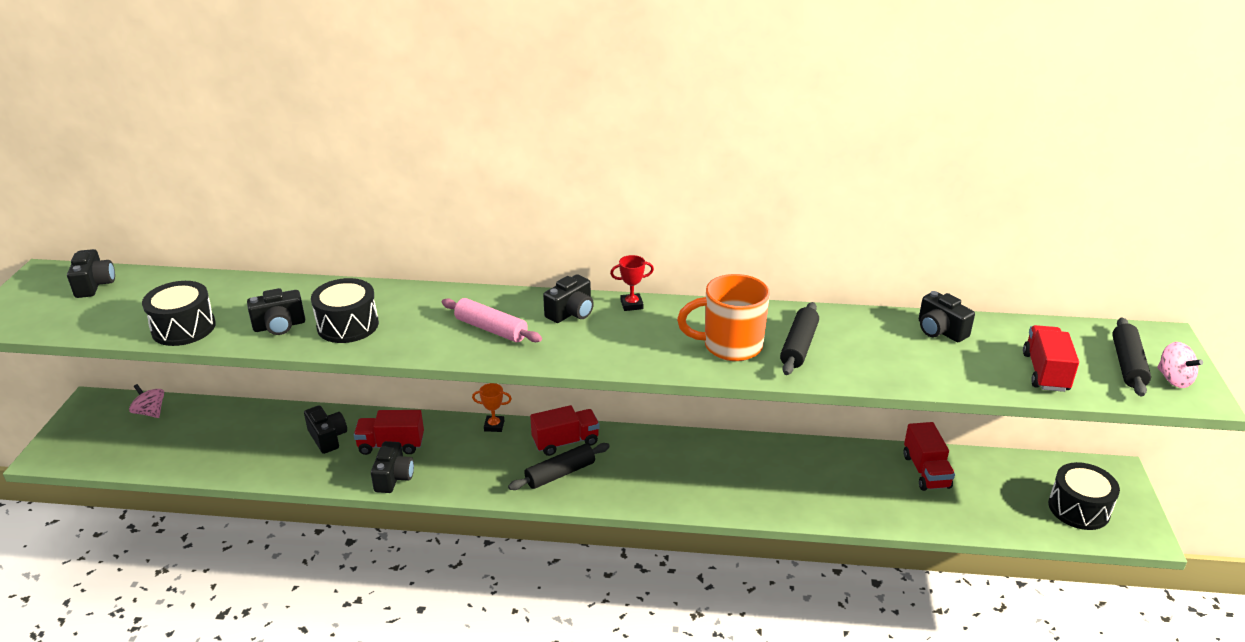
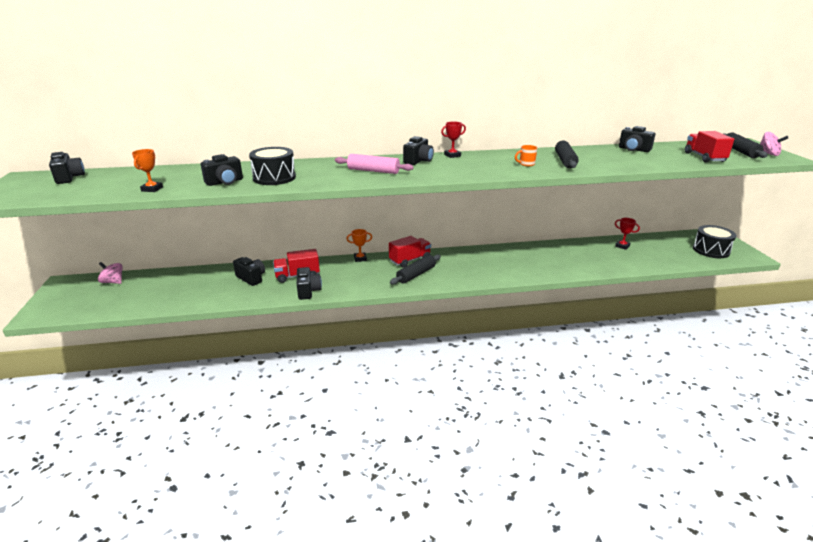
camera: 15 degrees left, 5 degrees down
(183, 328) = (152, 189): black drum -> orange trophy
(730, 346) = (526, 164): orange mug -> orange mug, size x0.41
(926, 471) = (622, 246): red truck -> red trophy

